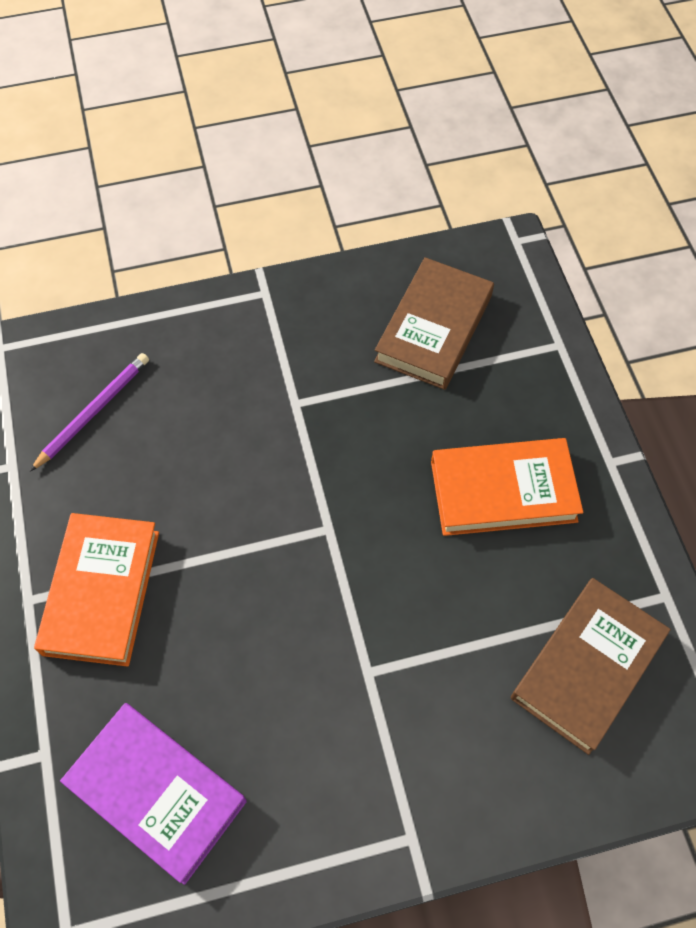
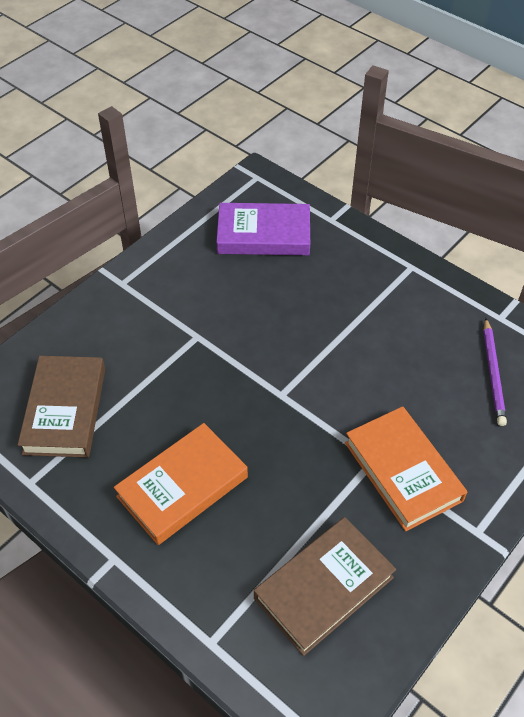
camera: 145 degrees right, 10 degrees down
(102, 592) = (378, 291): orange book -> orange book (402, 471)
(433, 328) = (324, 588): brown book -> brown book turned 60 degrees clockwise

